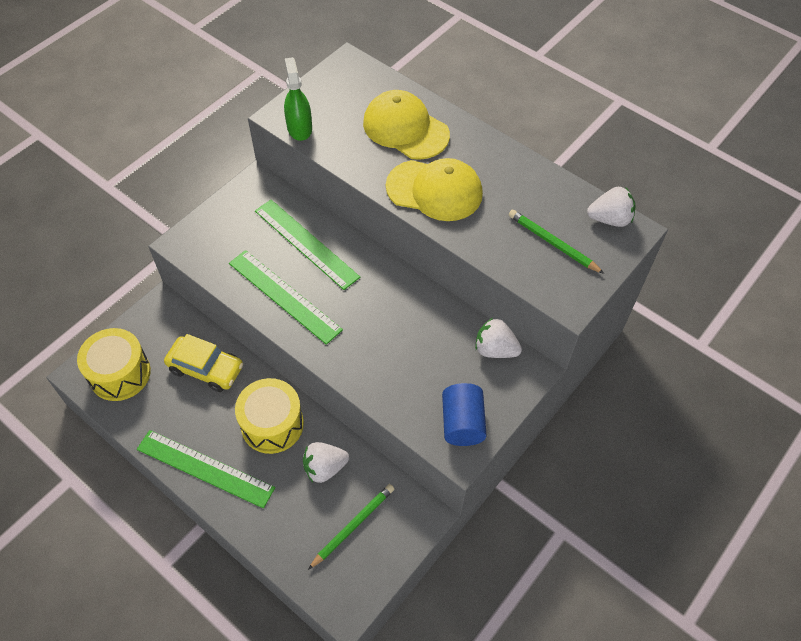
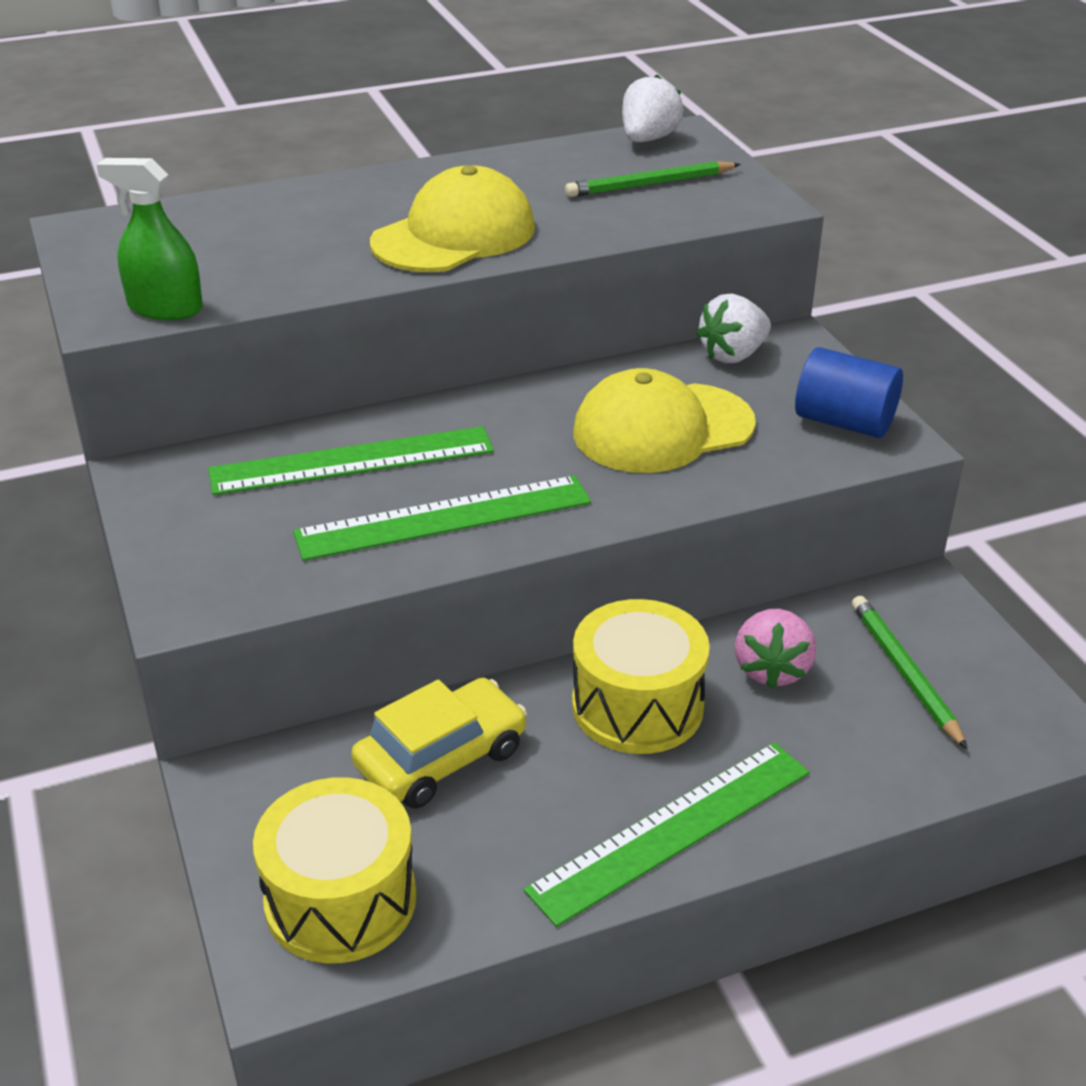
camera: 60 degrees left, 20 degrees down
(325, 468) = (772, 669): white strawberry -> pink strawberry
(405, 129) = (298, 222): yellow cap -> yellow cap (662, 429)

